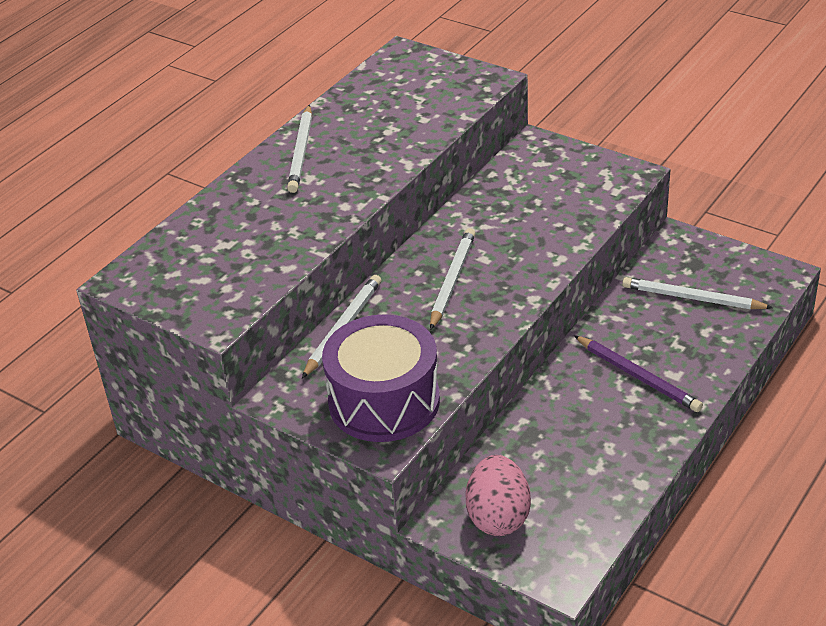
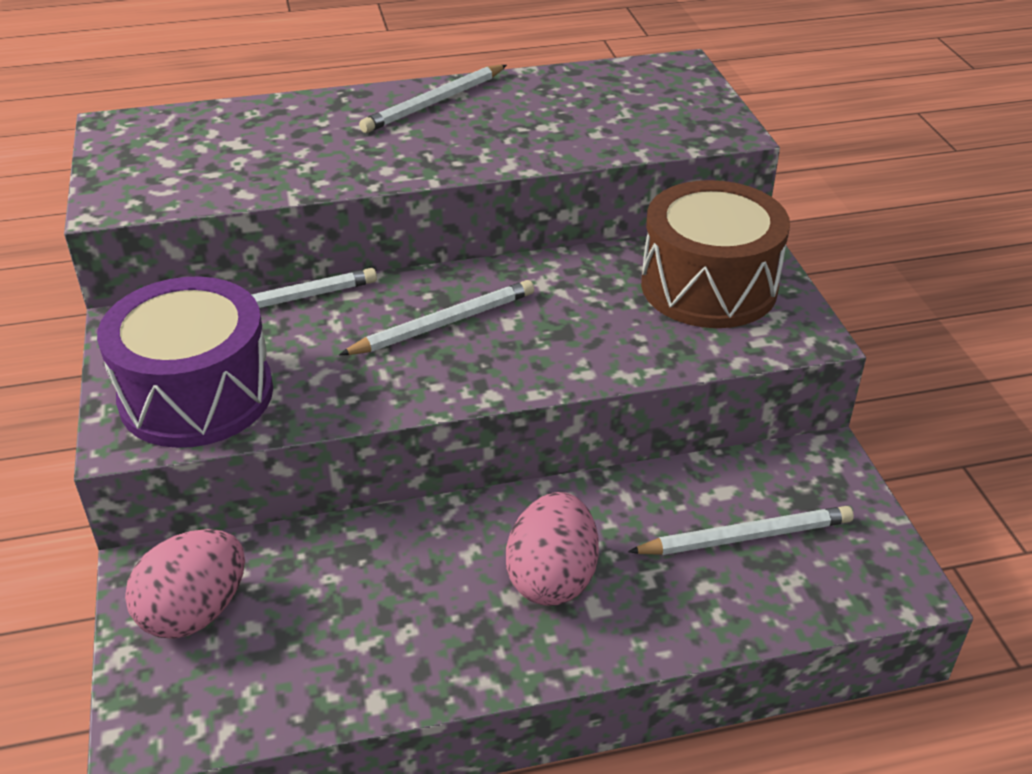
camera: 40 degrees right, 0 degrees up
(553, 177) = (708, 286): none -> brown drum
(638, 376) = (552, 578): purple pencil -> pink egg
(692, 298) = (745, 537): white pencil -> white pencil turned 105 degrees clockwise

